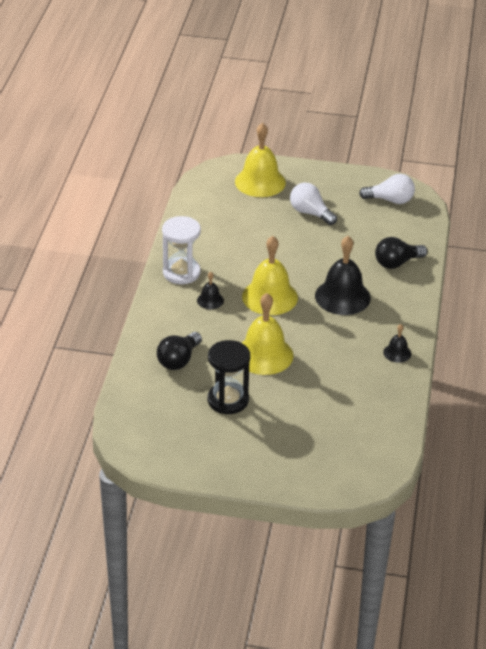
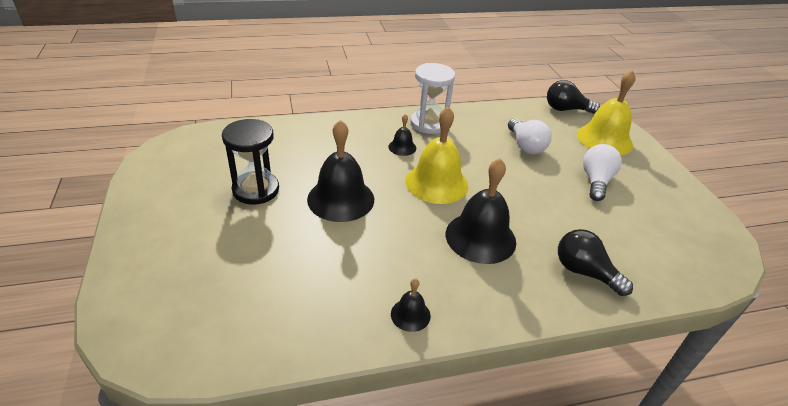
camera: 65 degrees right, 0 degrees up
(178, 360) = (303, 147): black light bulb -> black light bulb (566, 109)
(264, 355) = (341, 199): yellow bell -> black bell
(390, 200) = (691, 238): white light bulb -> white light bulb (525, 146)

